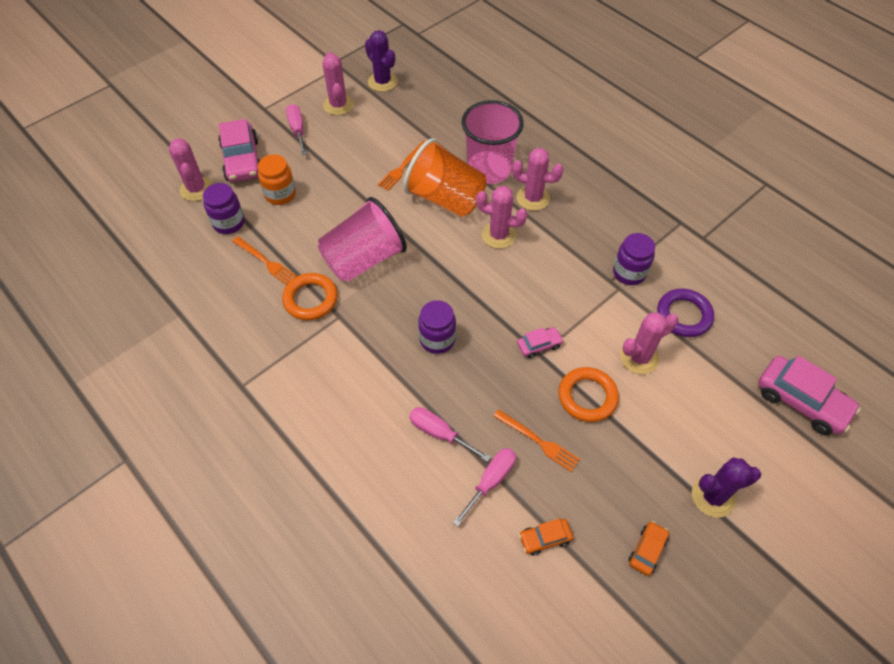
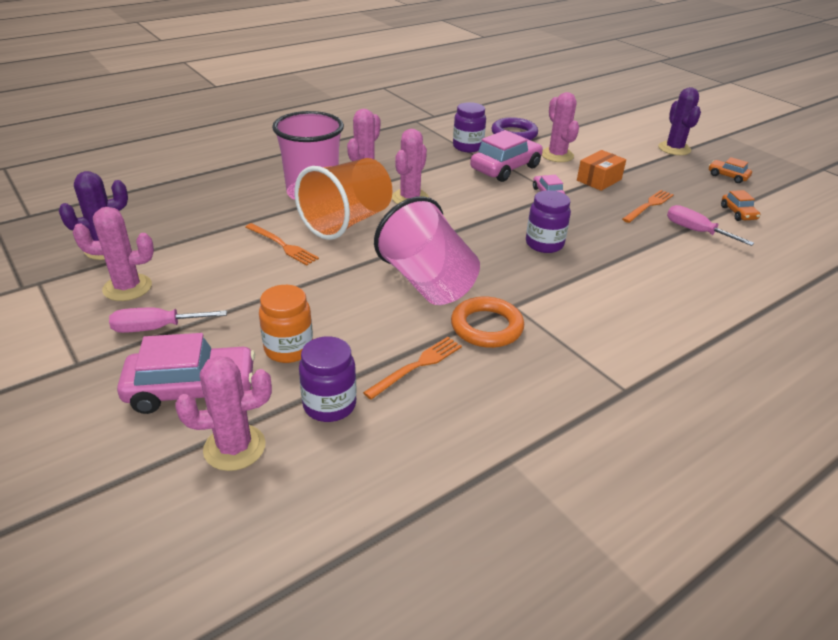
camera: 85 degrees left, 20 degrees down
(439, 433) = (655, 252): pink screwdriver -> none
(587, 396) = (599, 180): orange ring -> orange box
(801, 401) = (588, 111): pink car -> pink car (505, 168)

